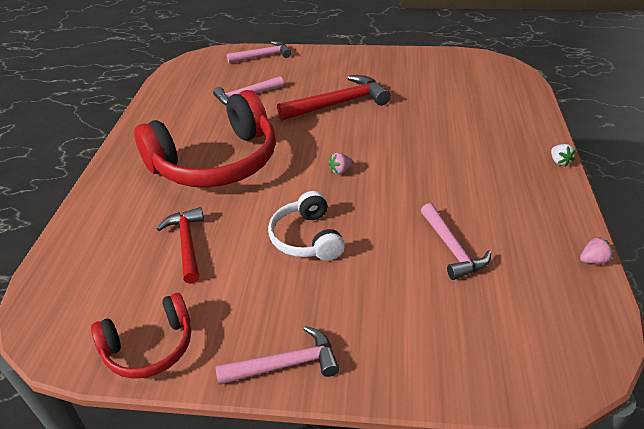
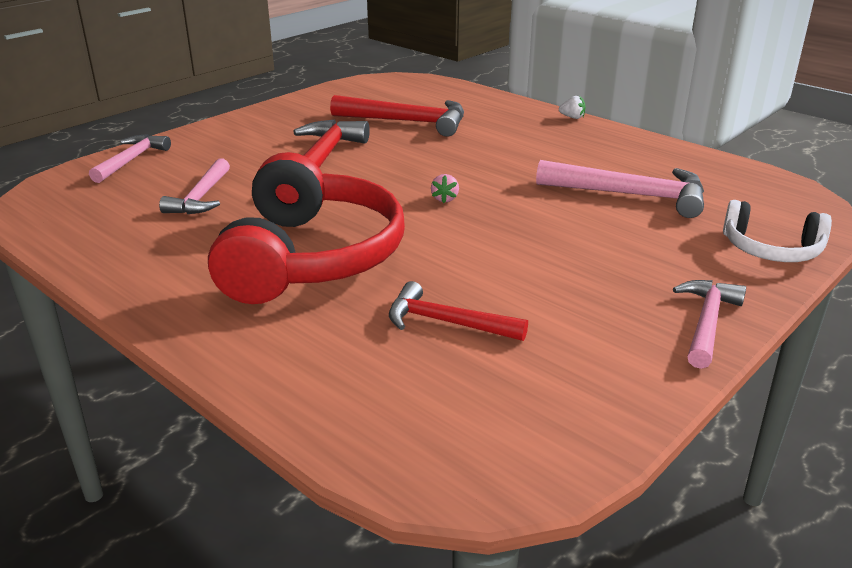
camera: 55 degrees left, 10 degrees down
(150, 347) = (605, 399): red headphones -> none
(307, 238) = (531, 251): white headphones -> white headphones (771, 249)
(436, 103) = (407, 122): none -> red hammer
(452, 248) = (630, 195): pink hammer -> pink hammer, size x1.54
(593, 260) = (704, 155): pink strawberry -> none

